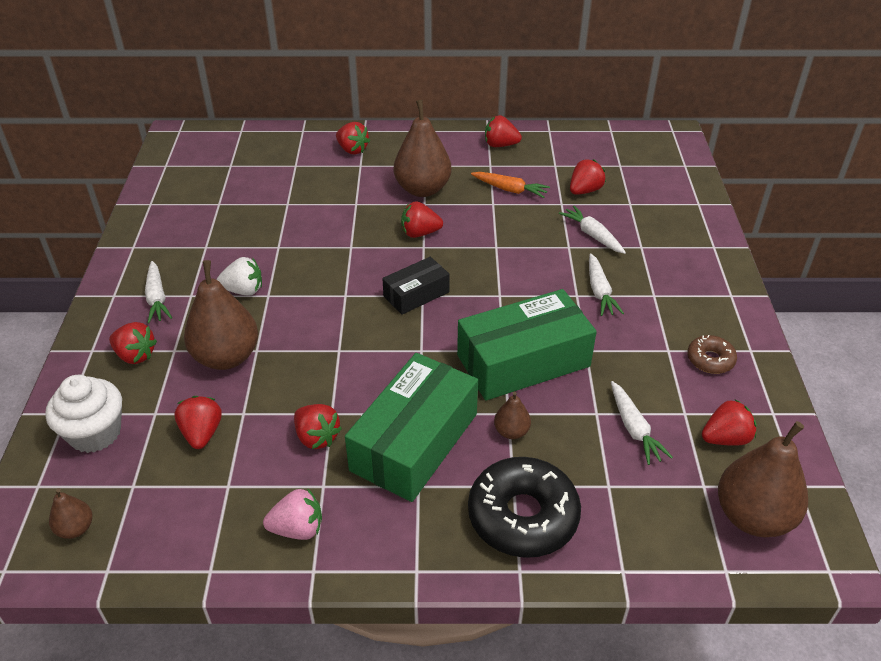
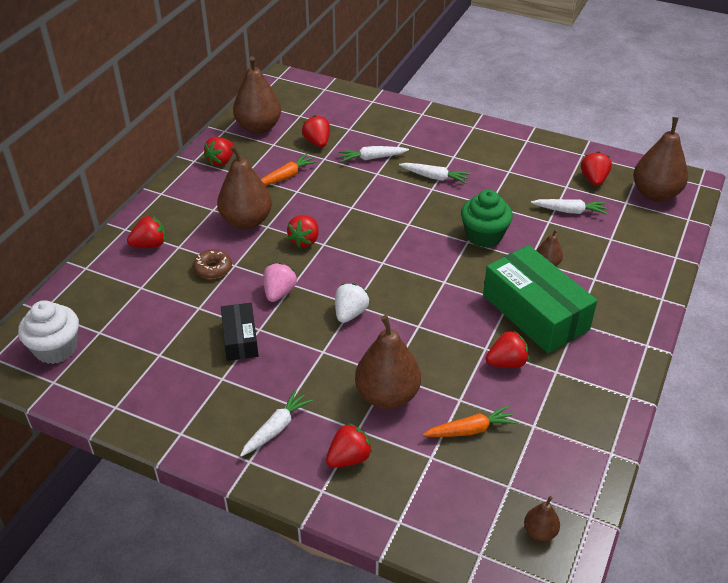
camera: 65 degrees left, 0 degrees up
(95, 433) = (435, 503): white cupcake -> white cupcake (56, 349)
(157, 298) = (276, 428): white carrot -> white carrot turned 60 degrees counterclockwise
(202, 433) = (470, 430): red strawberry -> orange carrot
(243, 290) = (306, 365): white strawberry -> white strawberry (350, 313)
(297, 529) = (590, 395): pink strawberry -> pink strawberry (279, 293)
(416, 294) = (379, 265): black box -> black box (240, 339)
(523, 361) = (484, 236): green box -> green cupcake
(523, 516) = (621, 283): black donut -> none
(574, 147) = (258, 127): none -> brown pear
(710, 360) = (526, 158): brown donut -> brown donut (213, 269)

